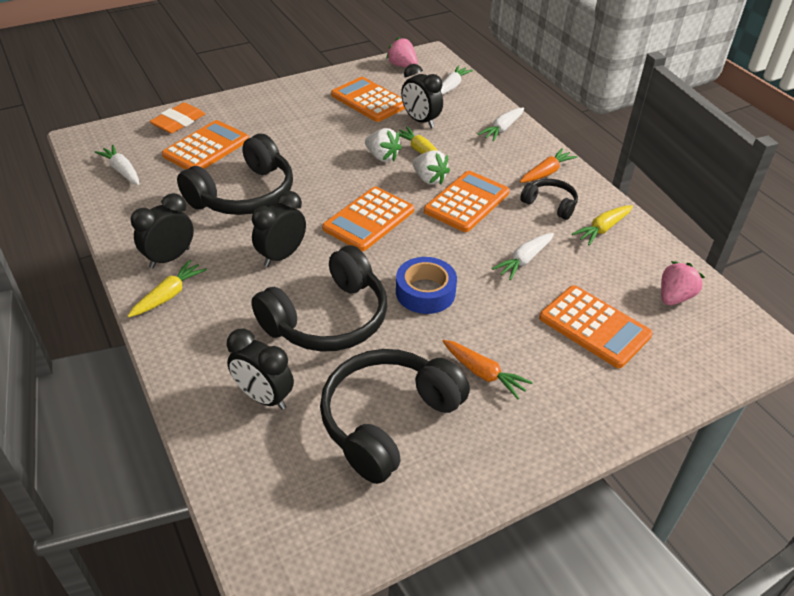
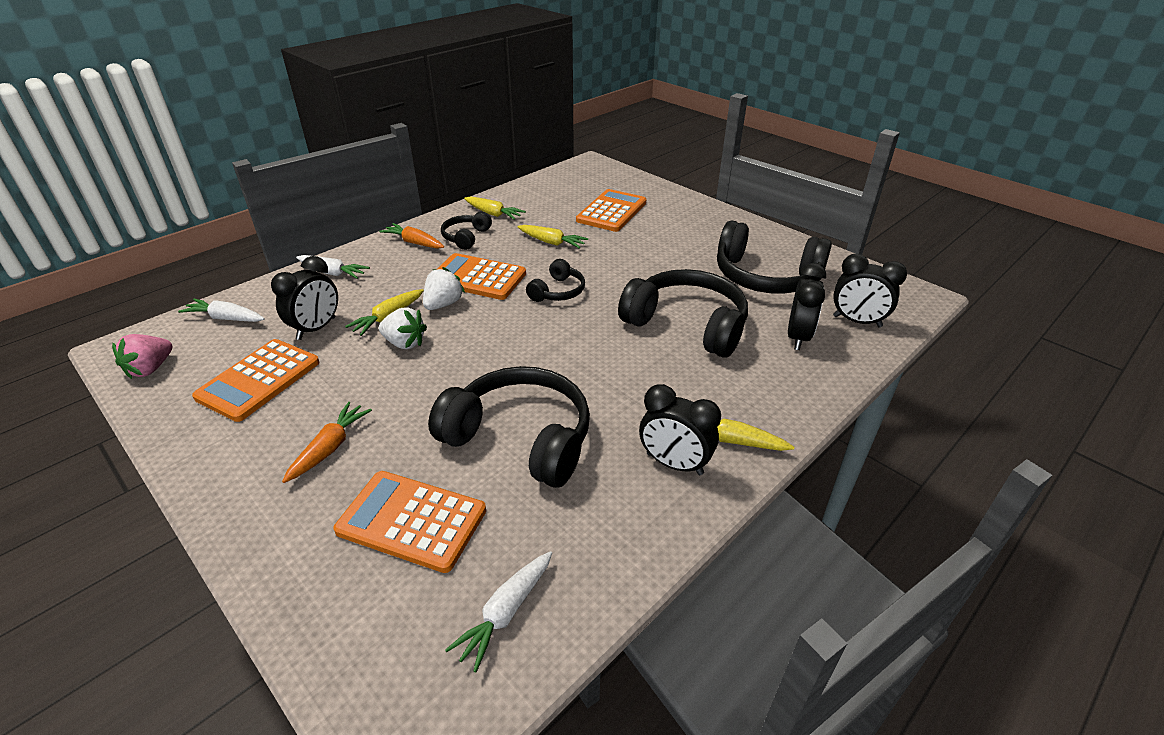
camera: 105 degrees left, 5 degrees down
(178, 122) = (330, 595): orange eraser -> none
(282, 256) = (619, 374): black clock -> black clock (857, 321)
(369, 219) = (530, 330): orange calculator -> none
(382, 157) = (404, 343): white strawberry -> white strawberry turned 90 degrees clockwise
(423, 246) = (558, 291): none -> black headphones
(425, 292) = (619, 281): blue tape -> none
(483, 373) = (689, 246): orange carrot -> orange carrot (330, 448)
(524, 260) = (551, 242): white carrot -> yellow carrot
(674, 297) = (562, 187): pink strawberry -> none

